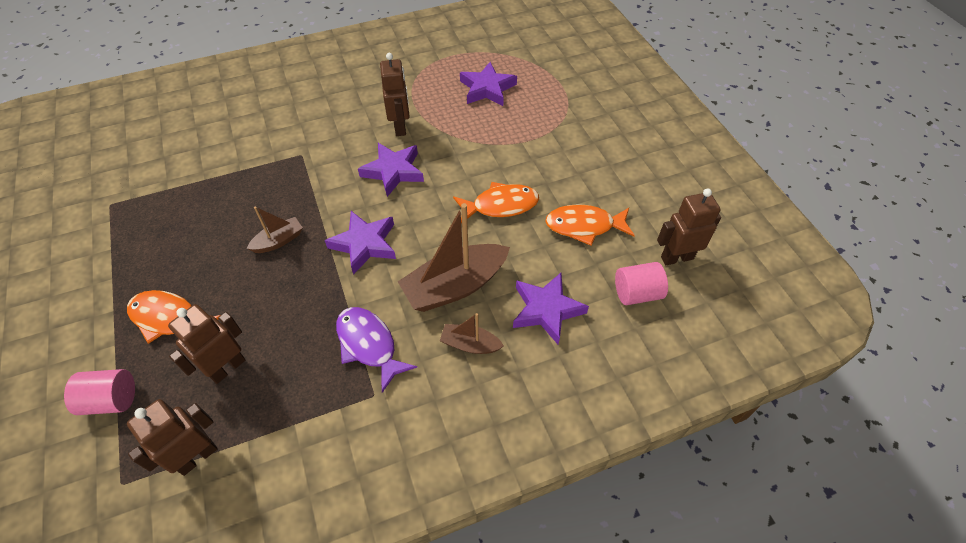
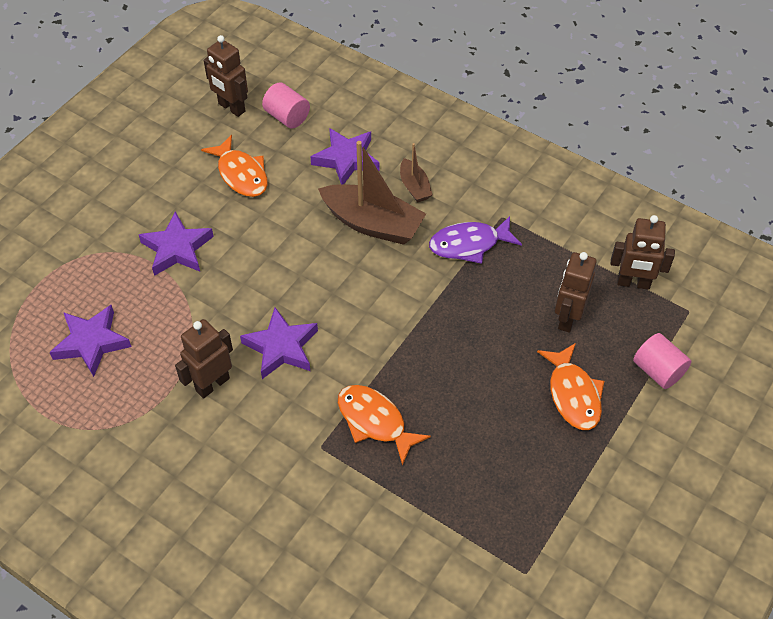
camera: 125 degrees left, 0 degrees up
(227, 368) = (567, 318): brown robot -> brown robot turned 105 degrees clockwise
(279, 241) = (435, 378): brown boat -> none
(364, 244) = (384, 310): purple star -> purple star (177, 249)
(369, 345) = (469, 244): purple fish -> purple fish turned 60 degrees clockwise
(500, 205) = (261, 240): orange fish -> orange fish (375, 421)

